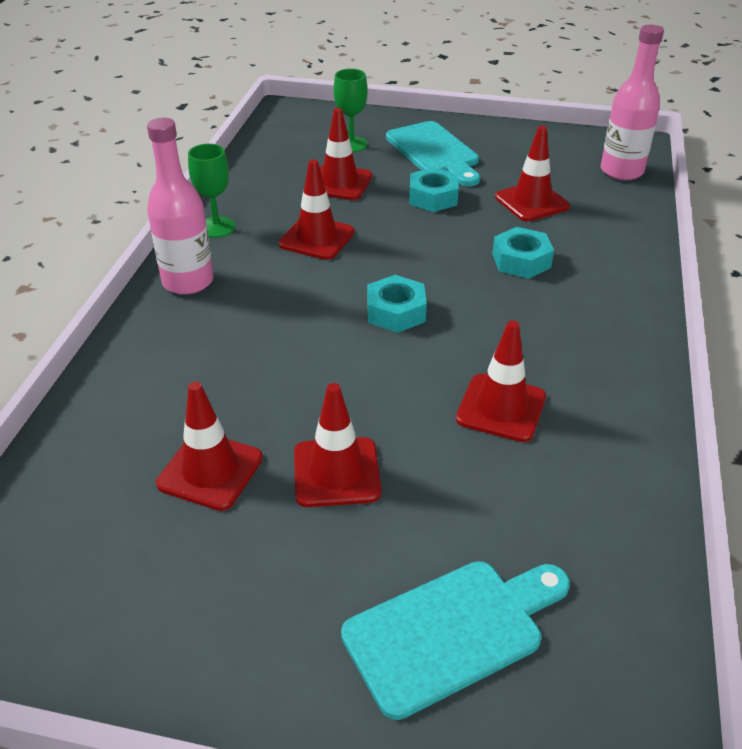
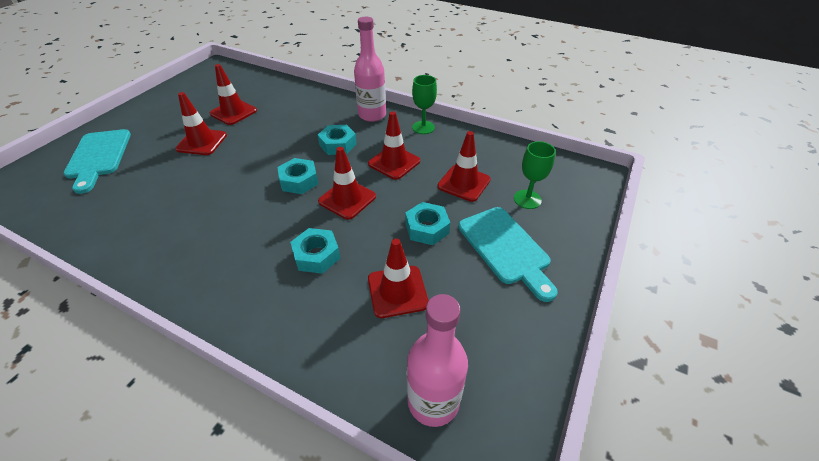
camera: 105 degrees right, 5 degrees up
(288, 298) = (338, 144): none -> turquoise nut
(435, 152) = (506, 248): turquoise cutting board -> turquoise cutting board turned 105 degrees counterclockwise
(501, 408) = (190, 202): red traffic cone -> red traffic cone (347, 199)

